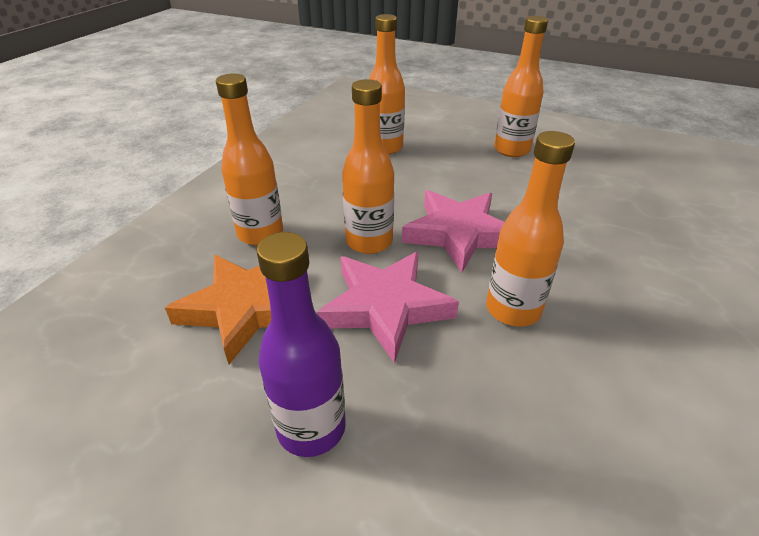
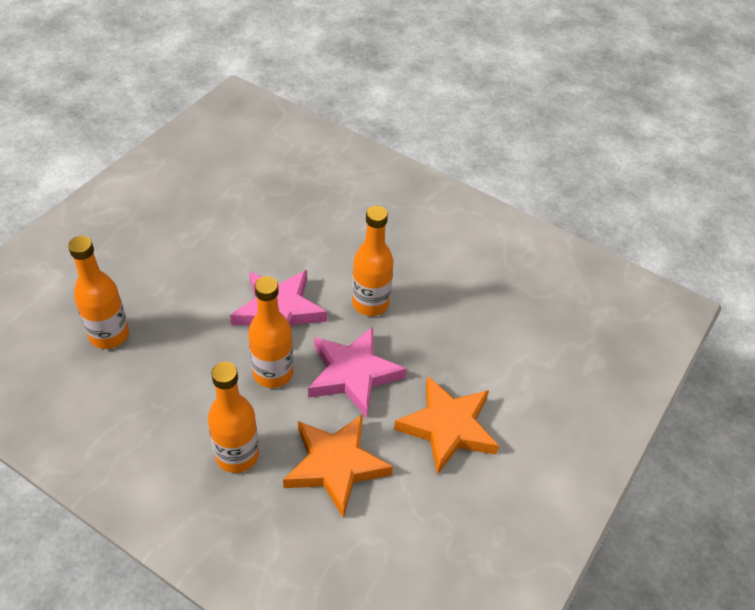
camera: 85 degrees left, 10 degrees up
(311, 428) = (448, 427): purple bottle -> orange star
(511, 150) = (158, 237): orange bottle -> none

